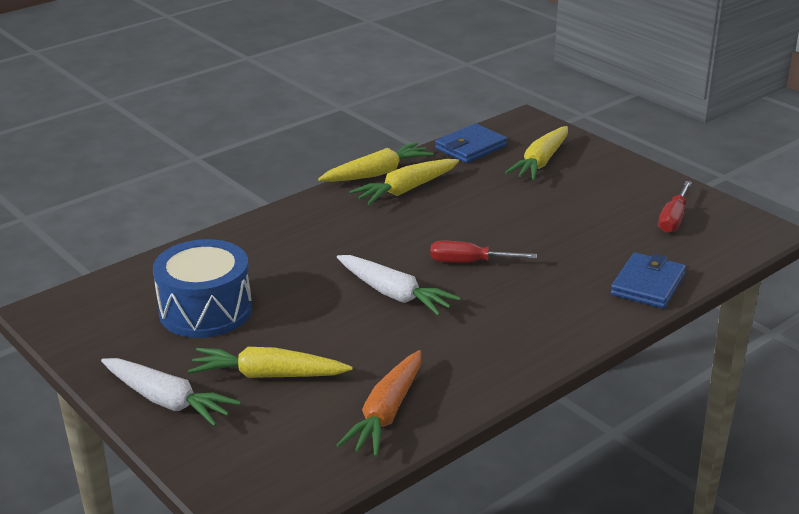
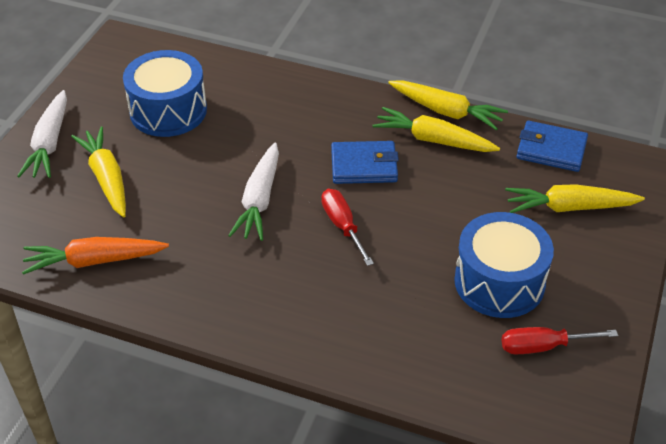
camera: 60 degrees right, 15 degrees up
(594, 214) = (499, 282): none -> blue drum
(648, 285) = (397, 364): blue wallet -> blue wallet (364, 166)

